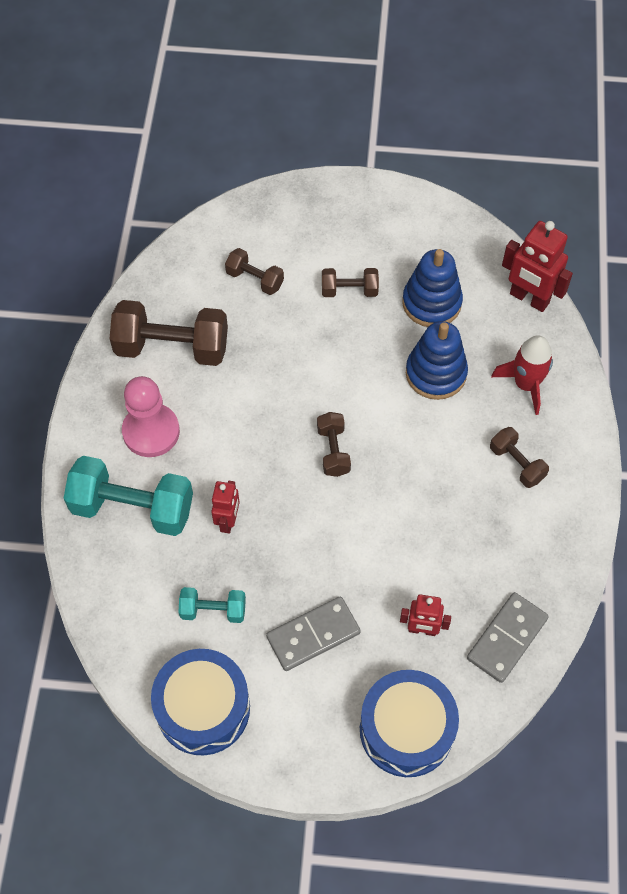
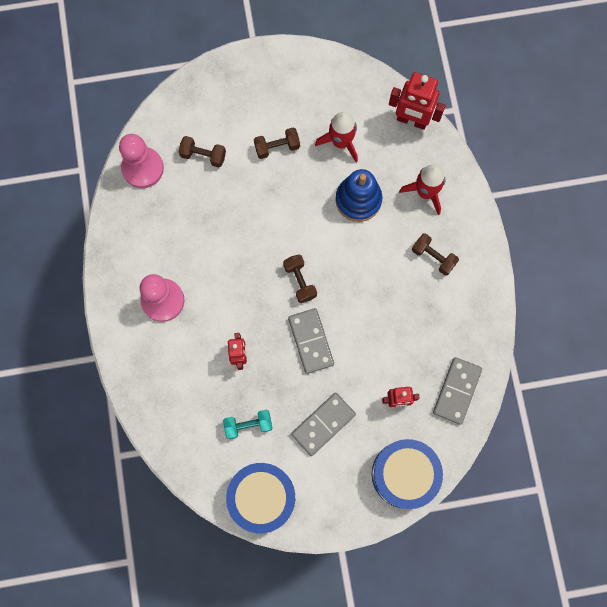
camera: 15 degrees left, 15 degrees up
(133, 508) = (168, 363): turquoise dumbbell -> none
(172, 347) = (158, 228): brown dumbbell -> none
(176, 276) = (143, 168): none -> pink pawn
(326, 527) = (310, 341): none -> grey domino
(431, 303) = (341, 142): blue stacking toy -> red rocket

